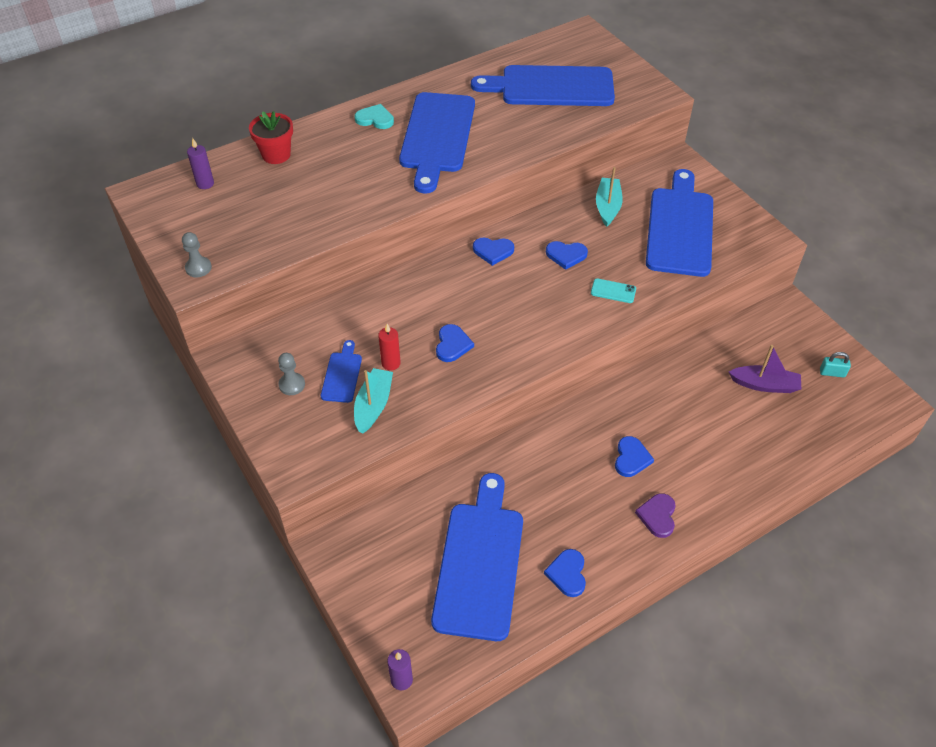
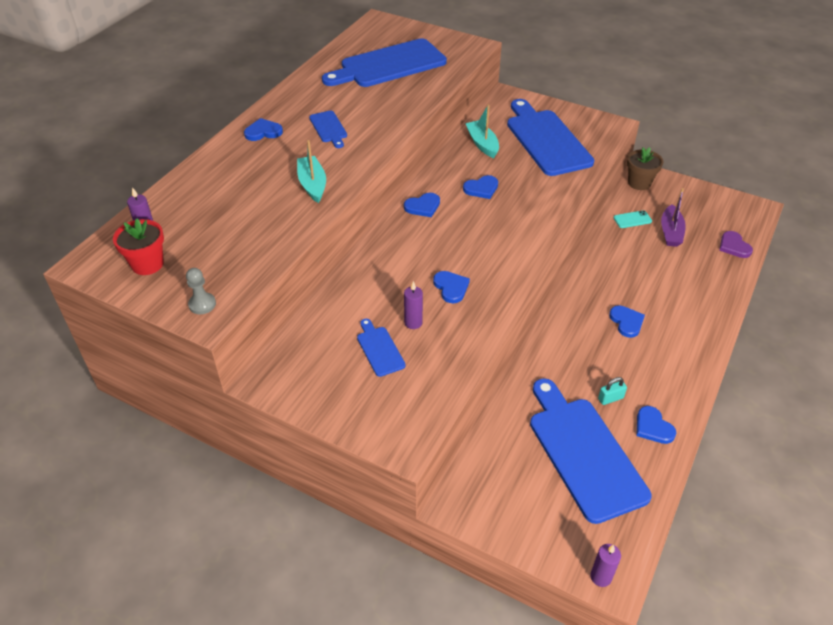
camera: 30 degrees left, 5 degrees down
(276, 155) = (197, 188): red flower pot -> red flower pot (147, 264)
(292, 385) = (342, 376): grey pawn -> none
(373, 405) = (427, 361): turquoise boat -> turquoise boat (312, 184)
(375, 119) = (263, 132): turquoise heart -> blue heart
(391, 363) = (413, 323): red candle -> purple candle
(437, 137) = (329, 128): blue cutting board -> blue cutting board, size x0.45
(613, 291) = (538, 200): turquoise phone -> turquoise phone (632, 219)
(657, 516) = (678, 354): purple heart -> purple heart (734, 246)
(764, 385) = (670, 232): purple boat -> purple boat turned 120 degrees clockwise
(777, 315) = (639, 183): none -> brown flower pot
(832, 373) = (705, 206): turquoise padlock -> turquoise padlock (610, 398)

